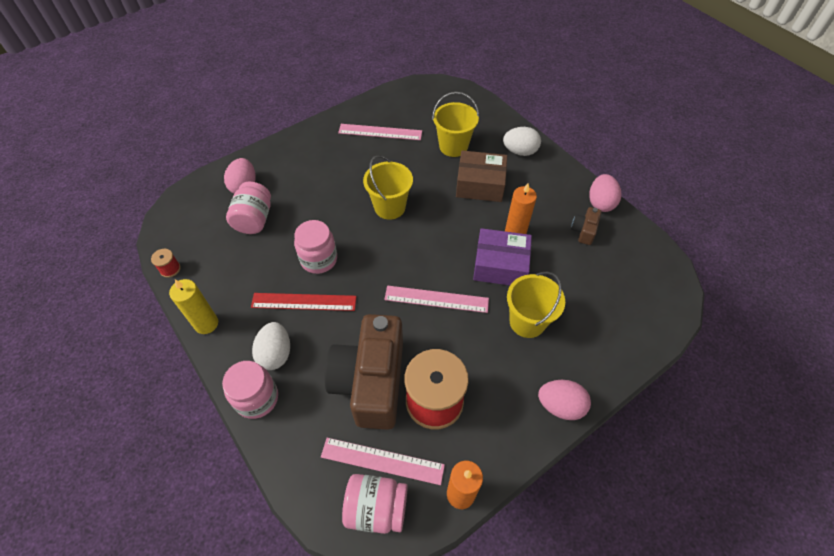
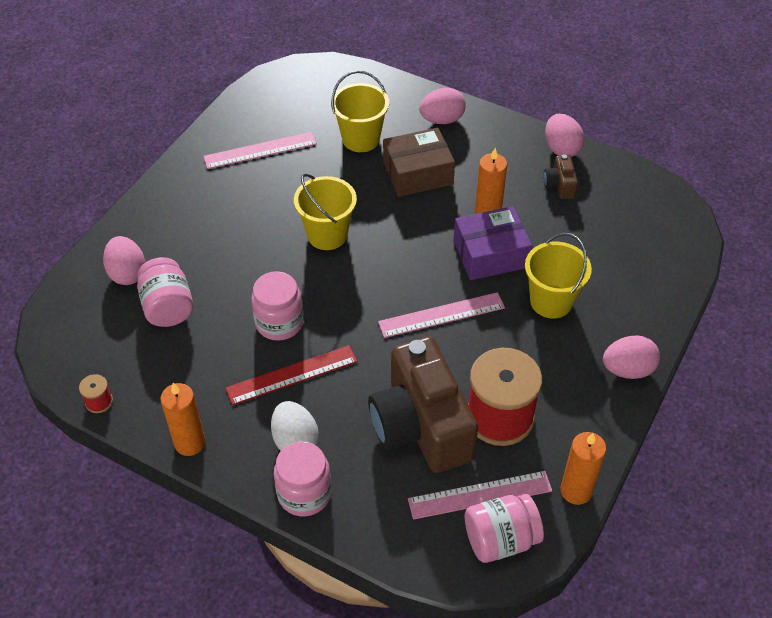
camera: 25 degrees left, 5 degrees down
(206, 324) = (189, 443): yellow candle -> orange candle
(520, 151) = (442, 120): white egg -> pink egg

